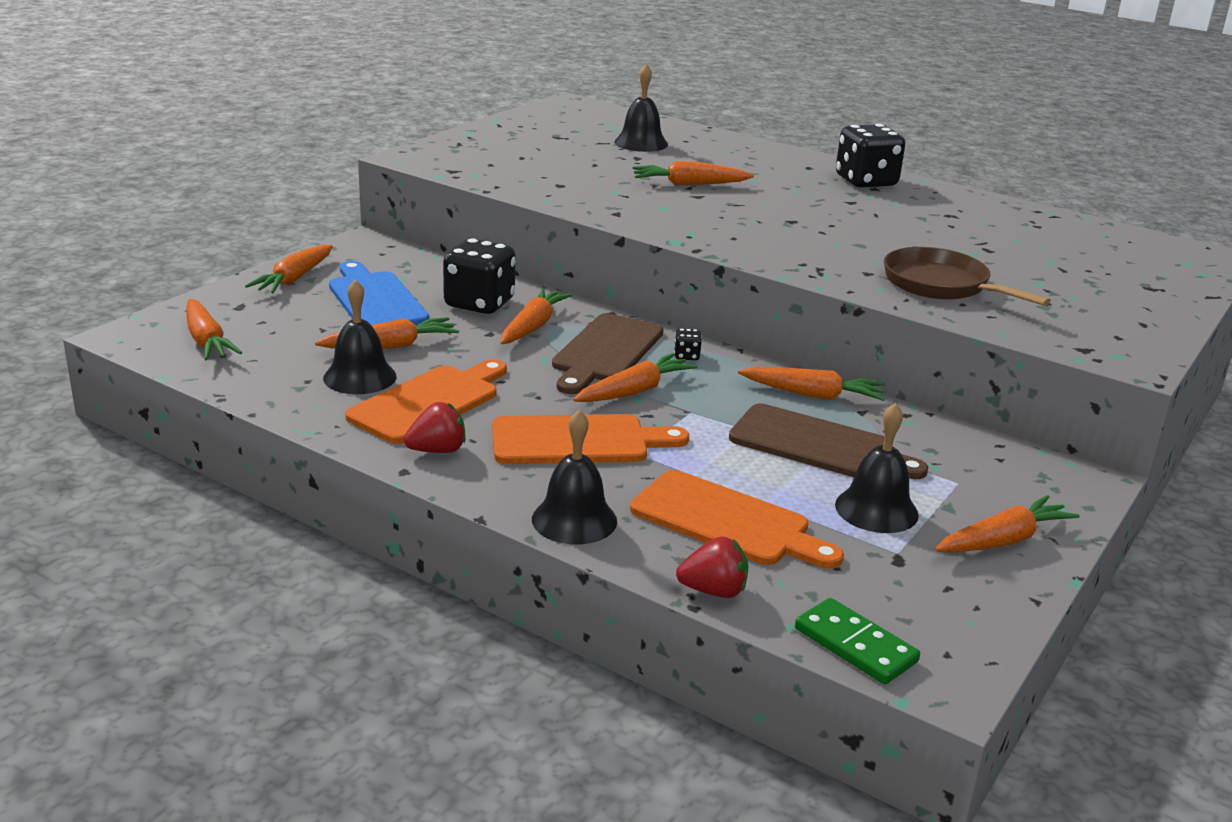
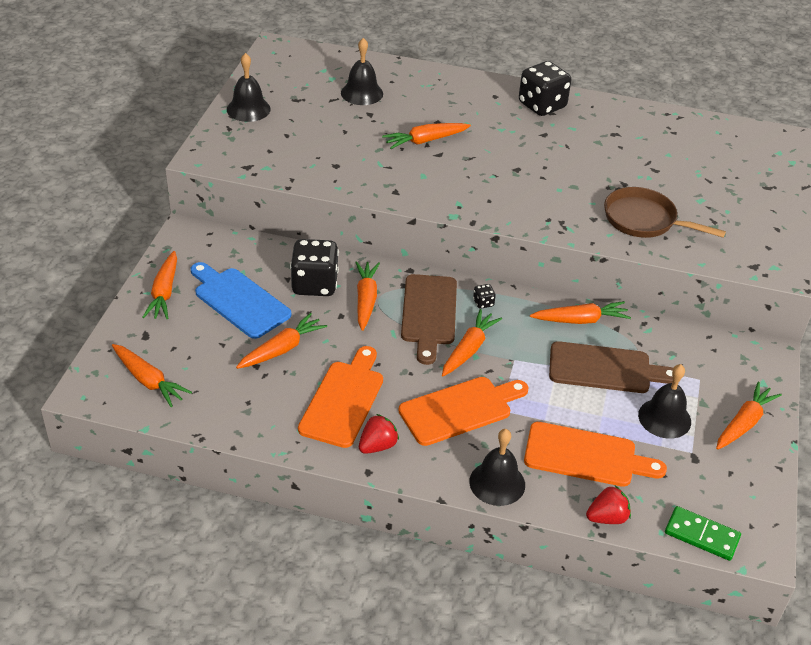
camera: 20 degrees left, 15 degrees up
(360, 377) = (281, 388): black bell -> black bell (248, 109)

